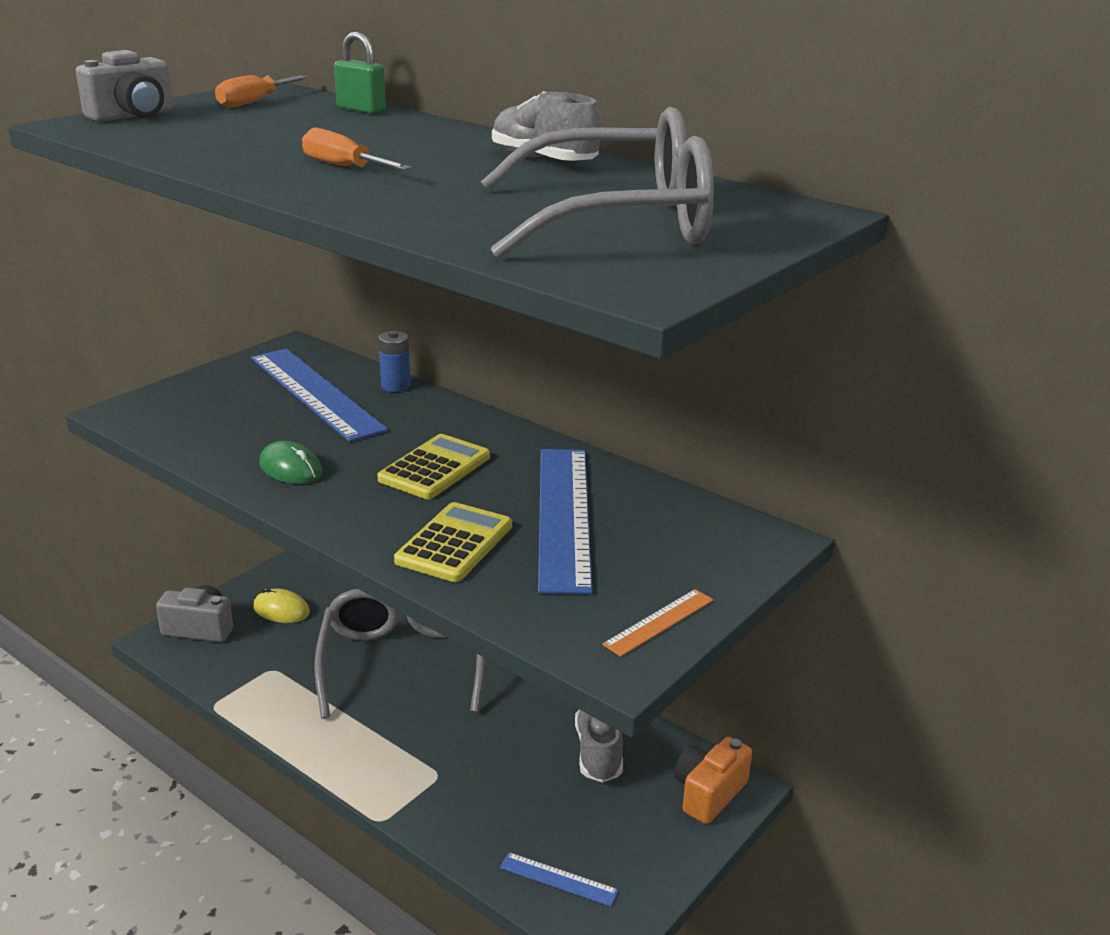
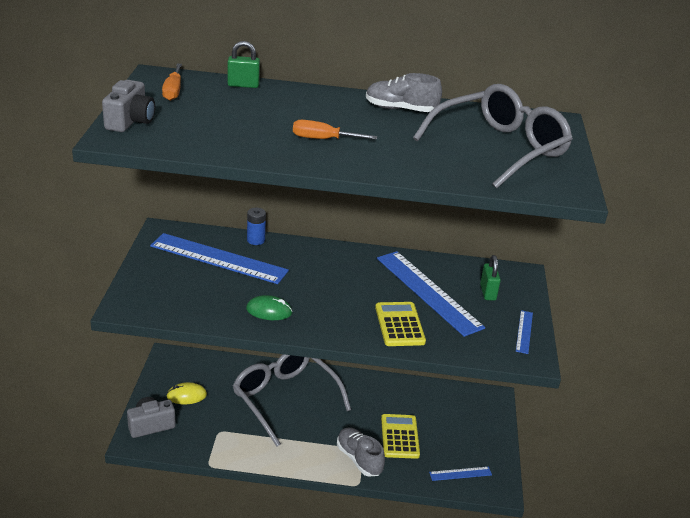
camera: 35 degrees left, 5 degrees up
(435, 468) = (339, 285): yellow calculator -> yellow calculator (400, 437)
(599, 752) = (422, 406): grey shoe -> grey shoe (359, 459)
(659, 622) = (524, 331): orange ruler -> blue ruler
(669, 547) = (488, 292): none -> green padlock
(709, 793) = (485, 406): orange camera -> none

